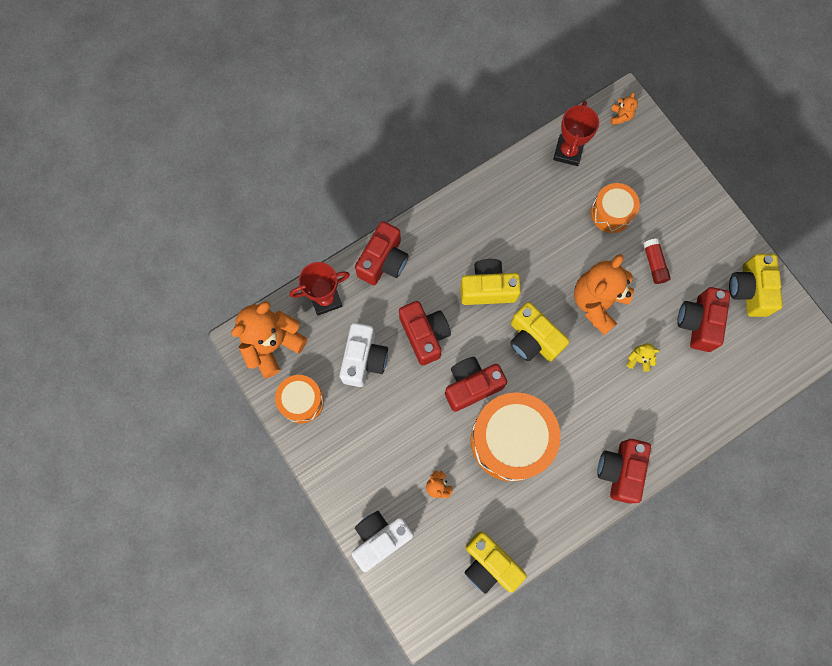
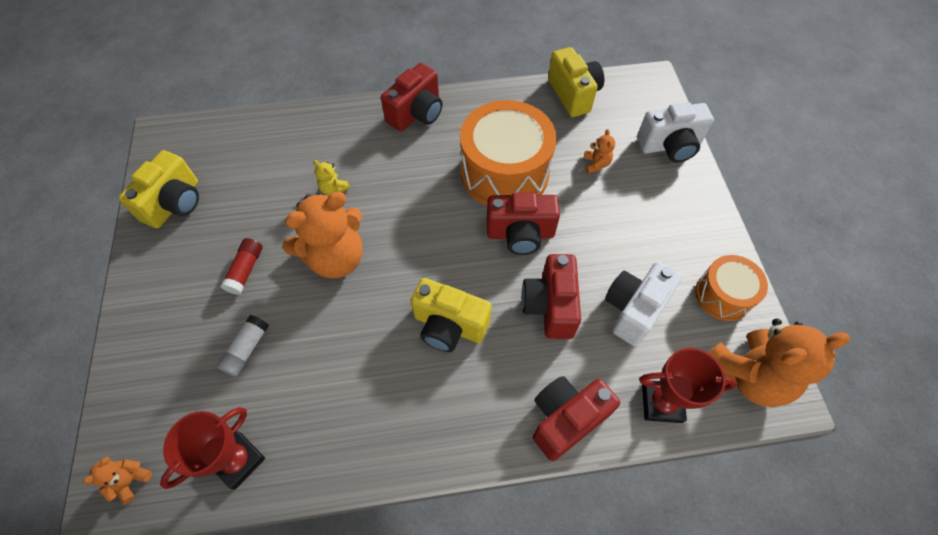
camera: 155 degrees left, 15 degrees down
(533, 339) = (429, 251): yellow camera -> none
(611, 213) = (246, 349): orange drum -> white glue stick
(698, 323) = (250, 196): red camera -> none

